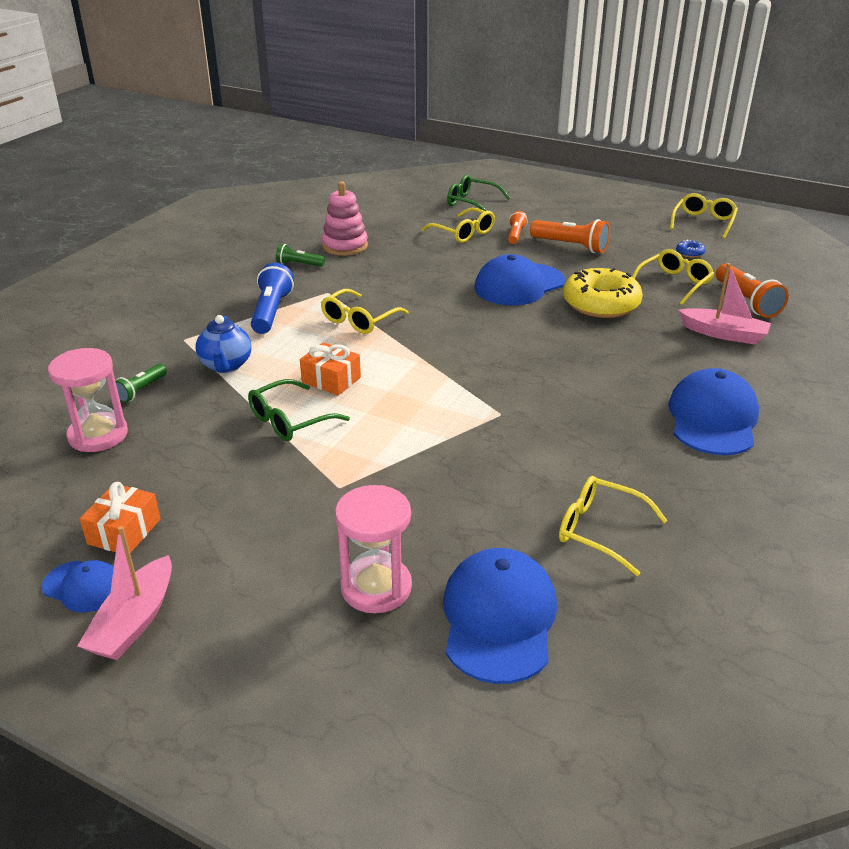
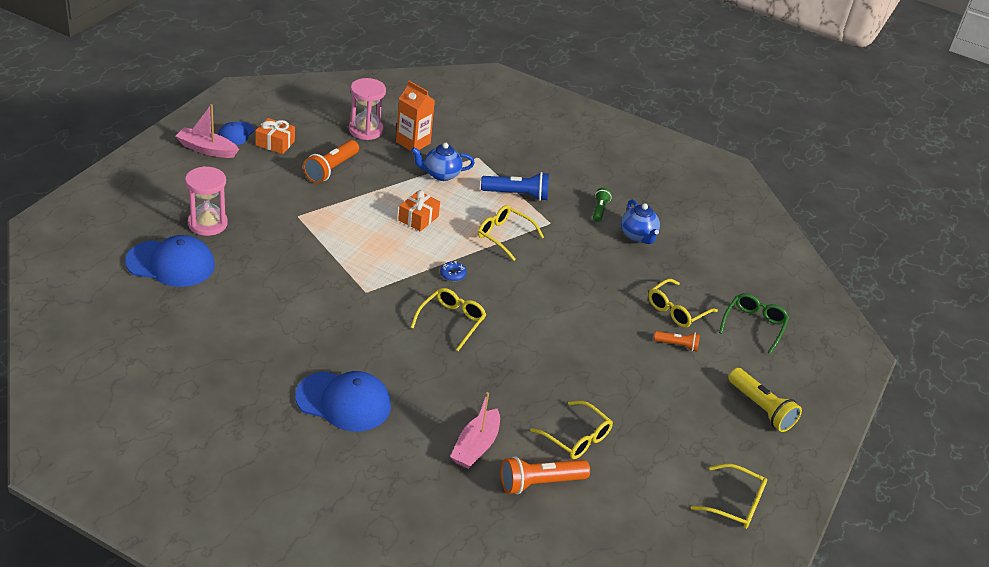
camera: 85 degrees right, 5 degrees up
(141, 390) = (413, 143): green flashlight -> orange carton
(290, 420) = (371, 199): green glasses -> none
(345, 246) = (638, 236): pink stacking toy -> blue teapot
(519, 285) = (568, 331): blue cap -> none
(571, 246) = (656, 380): orange flashlight -> orange flashlight (331, 169)
(582, 206) = (761, 408): none -> yellow flashlight
(600, 531) = (231, 315): yellow glasses -> yellow glasses (451, 321)
(601, 304) = (533, 377): yellow donut -> none
(689, 253) = (649, 469): blue donut -> blue donut (452, 274)

